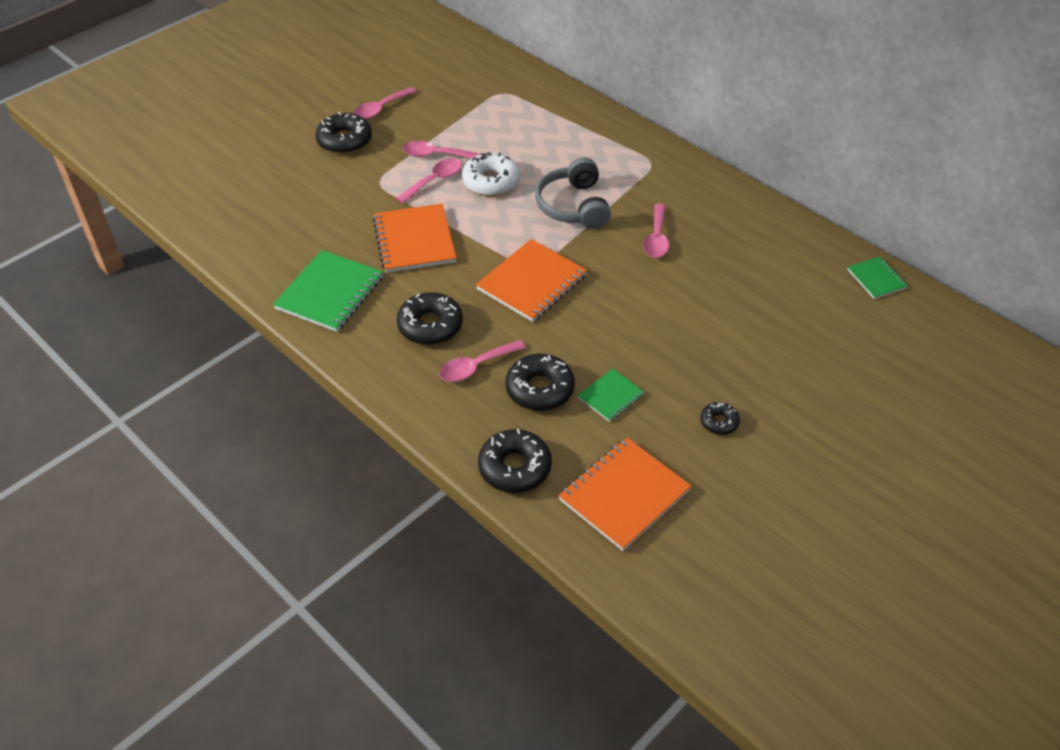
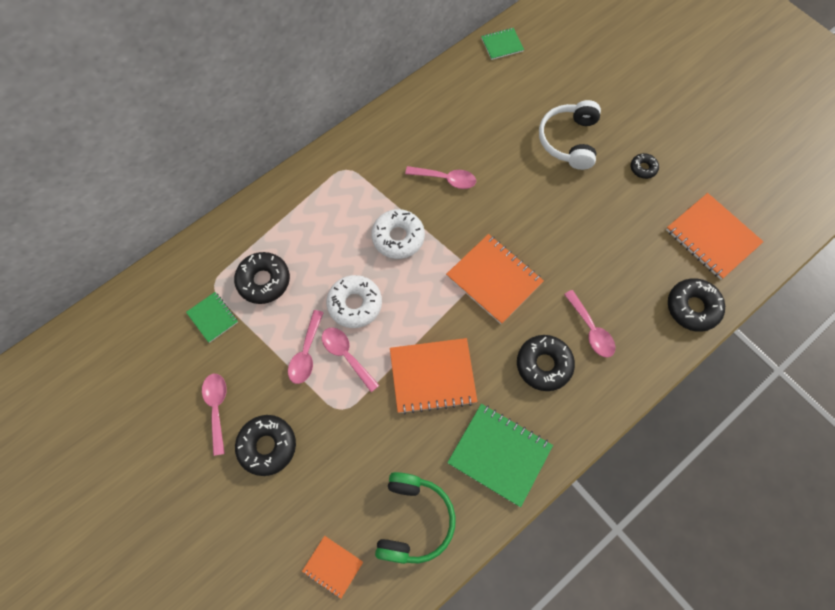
camera: 85 degrees left, 20 degrees up
(233, 189) = (333, 566): none -> orange notebook
(268, 236) = (414, 520): none -> green headphones
(380, 109) = (217, 408): pink spoon -> pink spoon turned 150 degrees counterclockwise
(540, 389) = (614, 283): black donut -> black donut (263, 281)
(573, 206) = (398, 237): grey headphones -> white donut
(611, 396) = (620, 234): green notebook -> green notebook (212, 317)
(742, 346) = (569, 140): none -> white headphones

